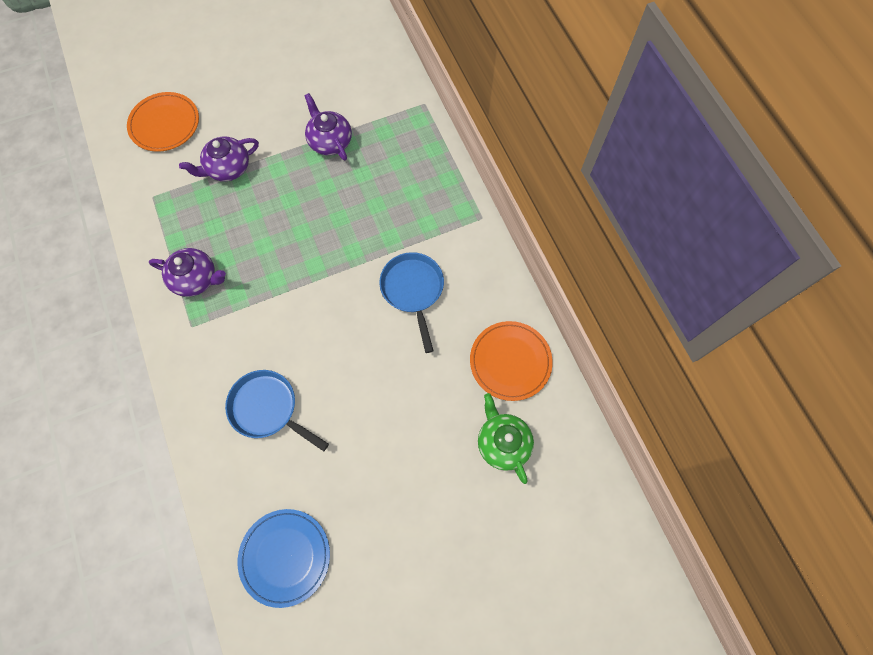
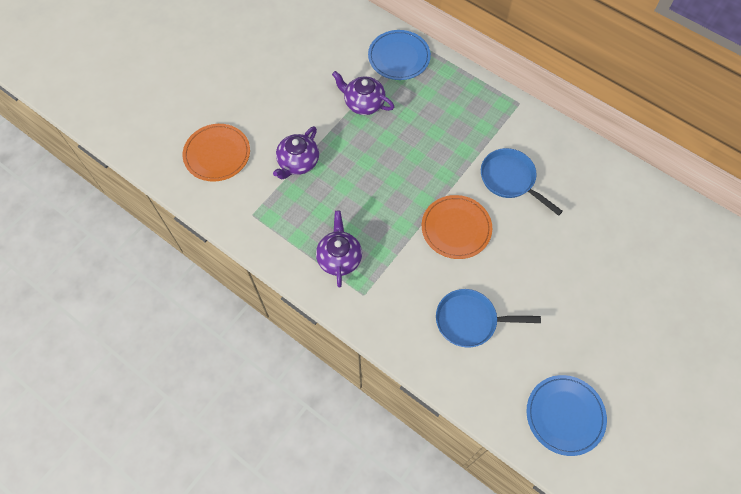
camera: 30 degrees left, 5 degrees down
(196, 279) = (339, 258): purple teapot -> purple teapot turned 75 degrees counterclockwise
(397, 112) = (399, 57): none -> blue plate
(502, 442) = (651, 250): green teapot -> none
(510, 361) = (615, 192): orange plate -> orange plate (456, 228)

